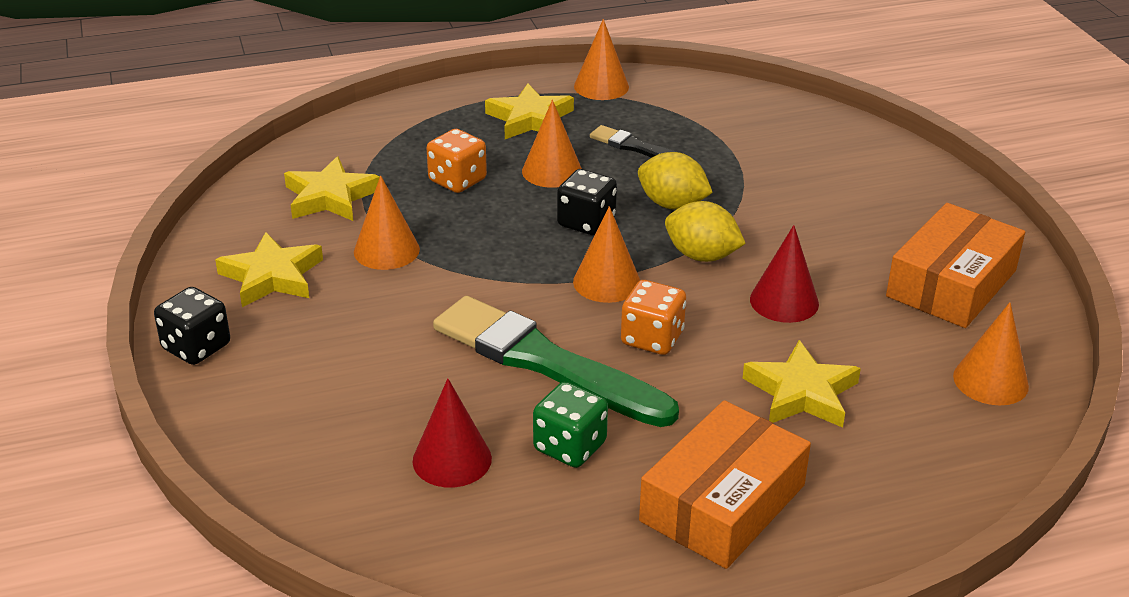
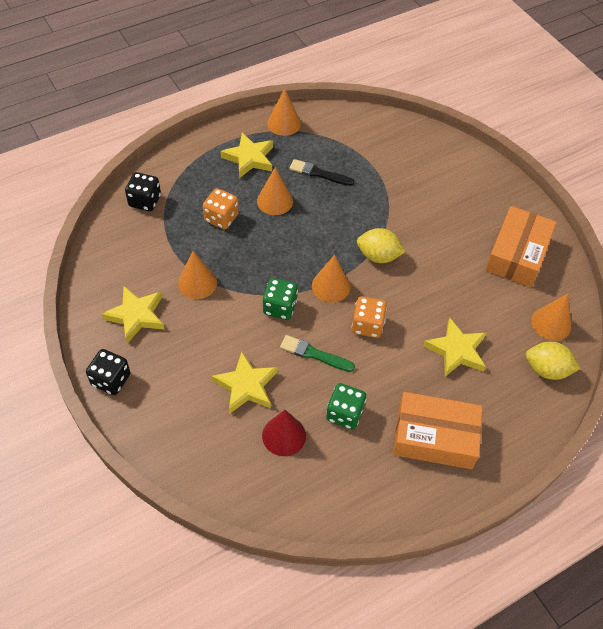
camera: 15 degrees left, 20 degrees up
(330, 197) = (149, 244): yellow star -> yellow star (246, 386)
(510, 297) = (280, 307): none -> green dice
(545, 362) = (314, 354): green brush -> green brush, size x0.49
(586, 222) = (306, 240): black dice -> black dice (145, 201)
(672, 204) = (351, 217): yellow lemon -> yellow lemon (546, 369)
(723, 503) = (434, 437): orange box -> orange box turned 75 degrees clockwise
(784, 301) = (431, 284): red cone -> none

